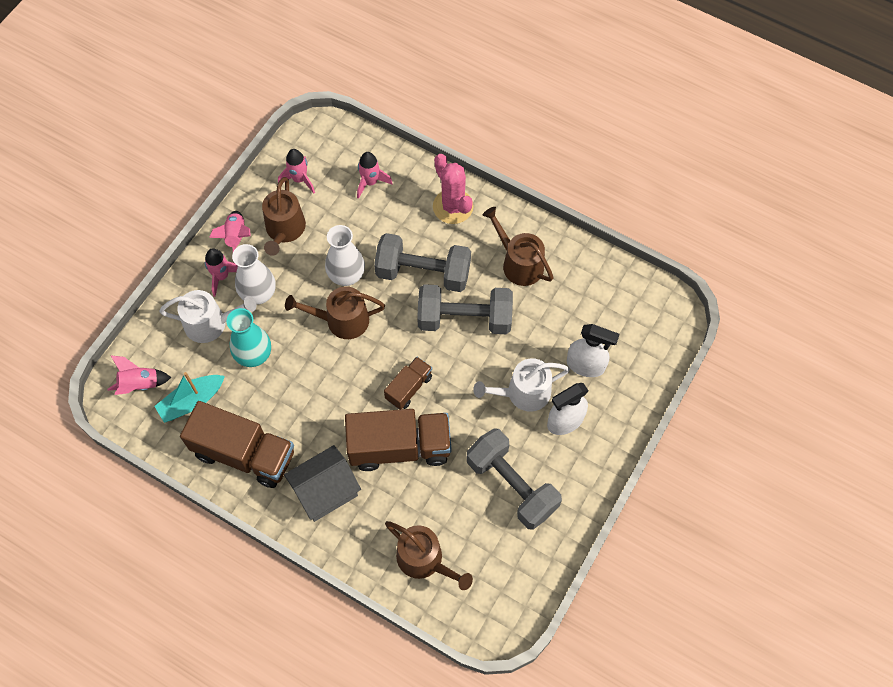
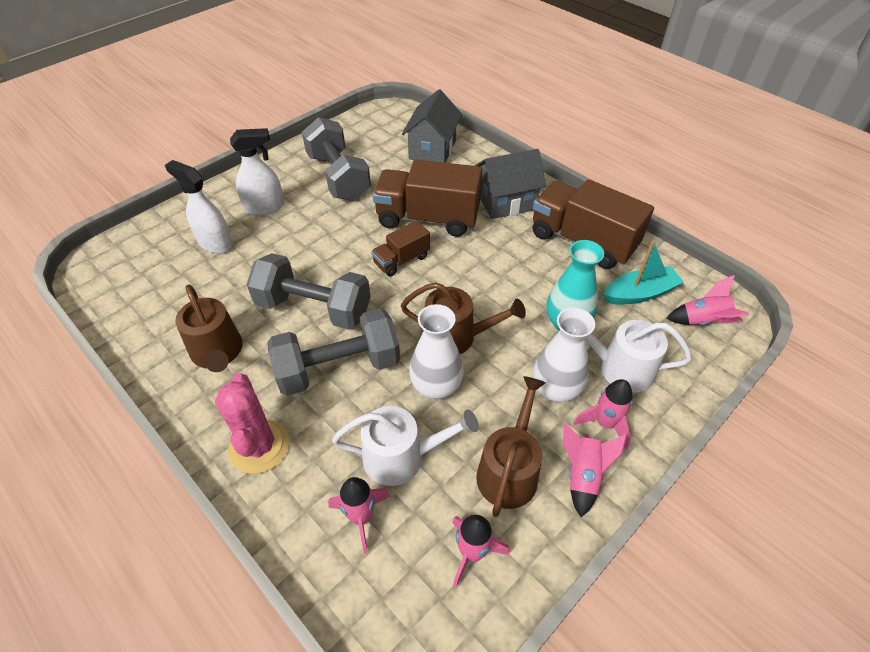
camera: 165 degrees left, 15 degrees down
(423, 273) = (338, 368): grey dumbbell -> grey dumbbell turned 45 degrees counterclockwise
(424, 560) = (432, 149): brown watering can -> grey house
(523, 393) = (290, 234): white watering can -> white watering can (401, 457)

